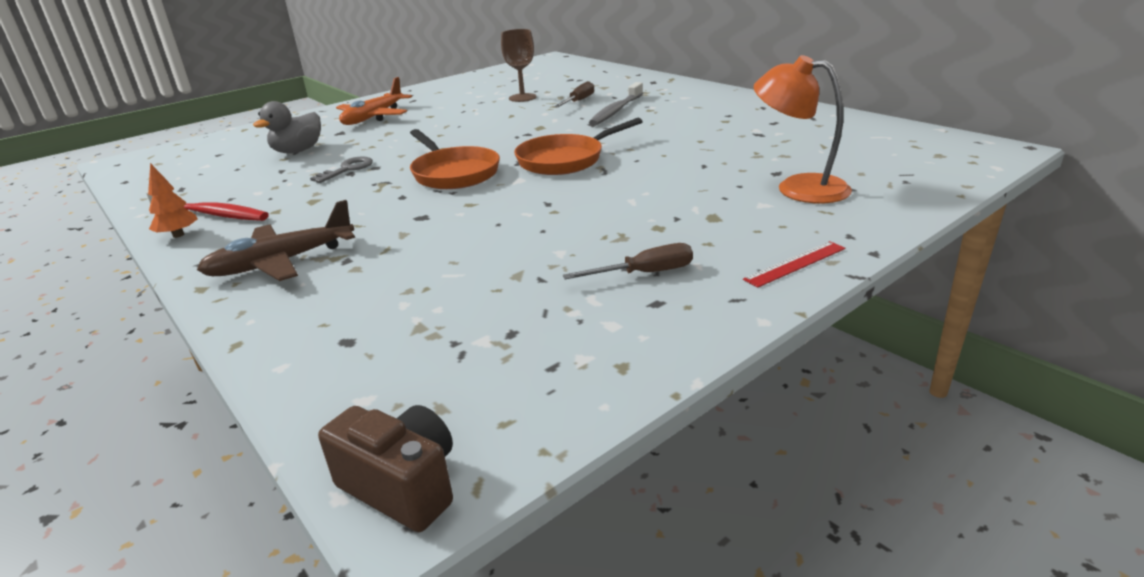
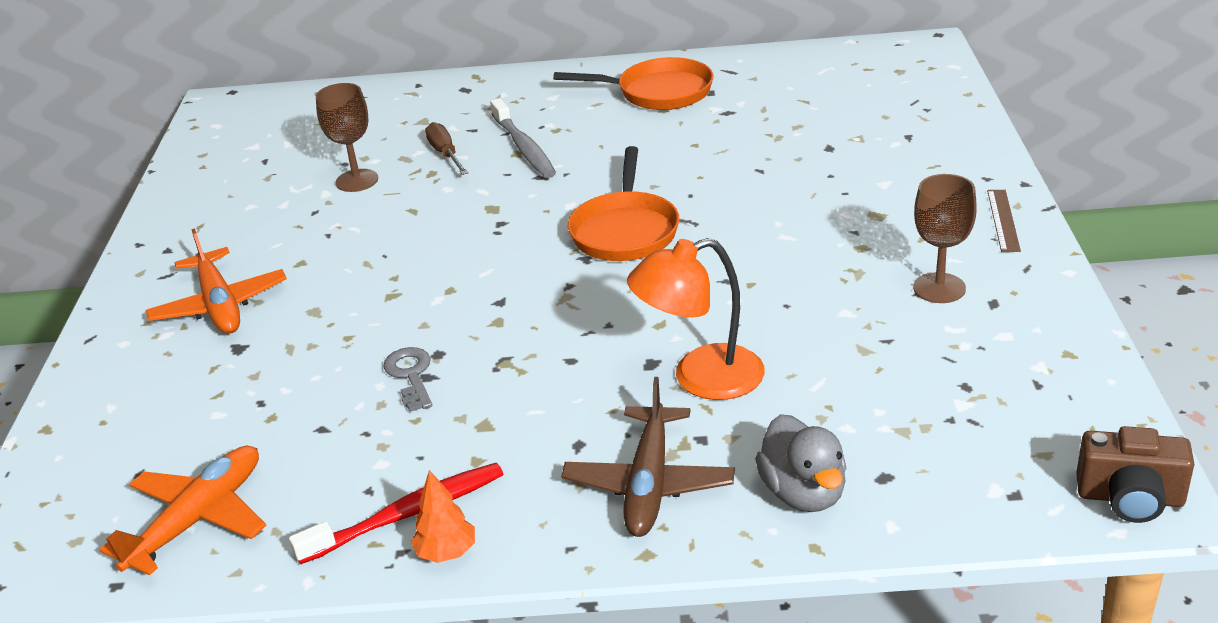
camera: 50 degrees left, 5 degrees up
(184, 176) = (197, 520): none -> orange plane
(298, 151) = (259, 399): grey duck -> grey duck (803, 493)
(402, 486) = (1130, 498): brown camera -> brown camera turned 150 degrees counterclockwise
(453, 173) = (551, 307): orange pan -> orange pan (658, 92)
(644, 273) = (939, 288): brown screwdriver -> brown goblet
(795, 264) = (1003, 220): red ruler -> brown ruler
(798, 187) = (874, 154): orange lamp -> orange lamp (701, 378)

